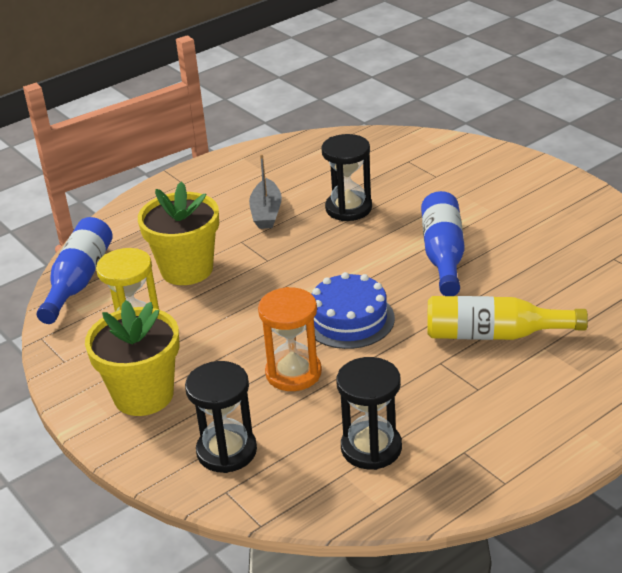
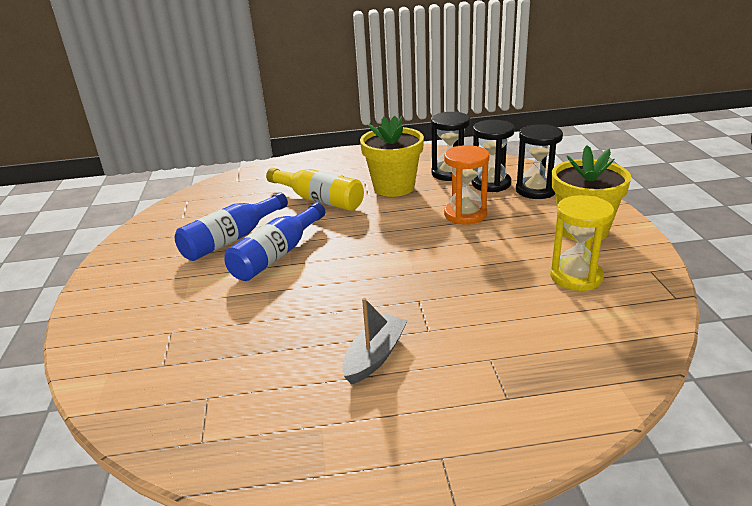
camera: 150 degrees left, 5 degrees down
(79, 281) = (630, 347): blue bottle -> blue bottle (231, 239)
(187, 269) = (503, 318): yellow flower pot -> yellow flower pot (394, 187)
(348, 208) = (292, 327): black hourglass -> black hourglass (491, 184)
(349, 319) = (397, 233): blue cake -> none

